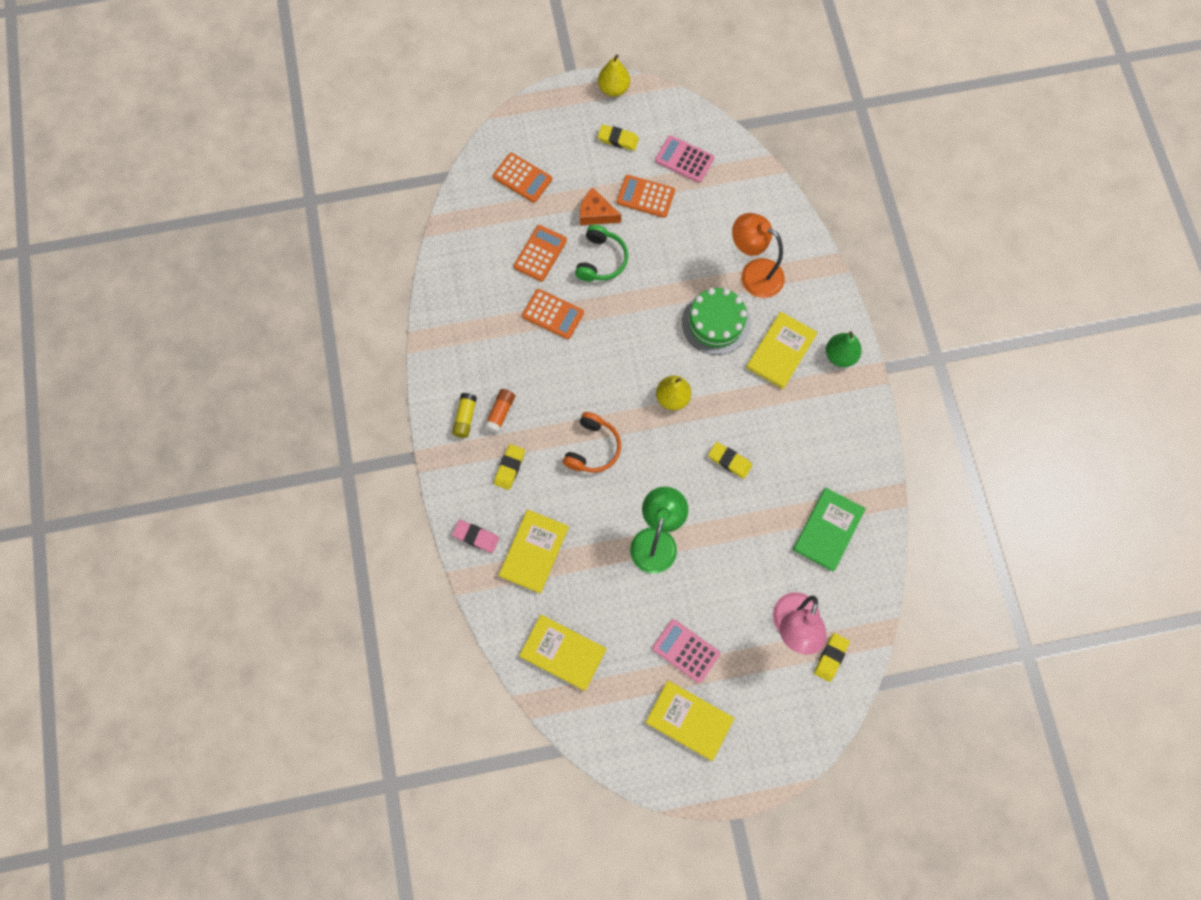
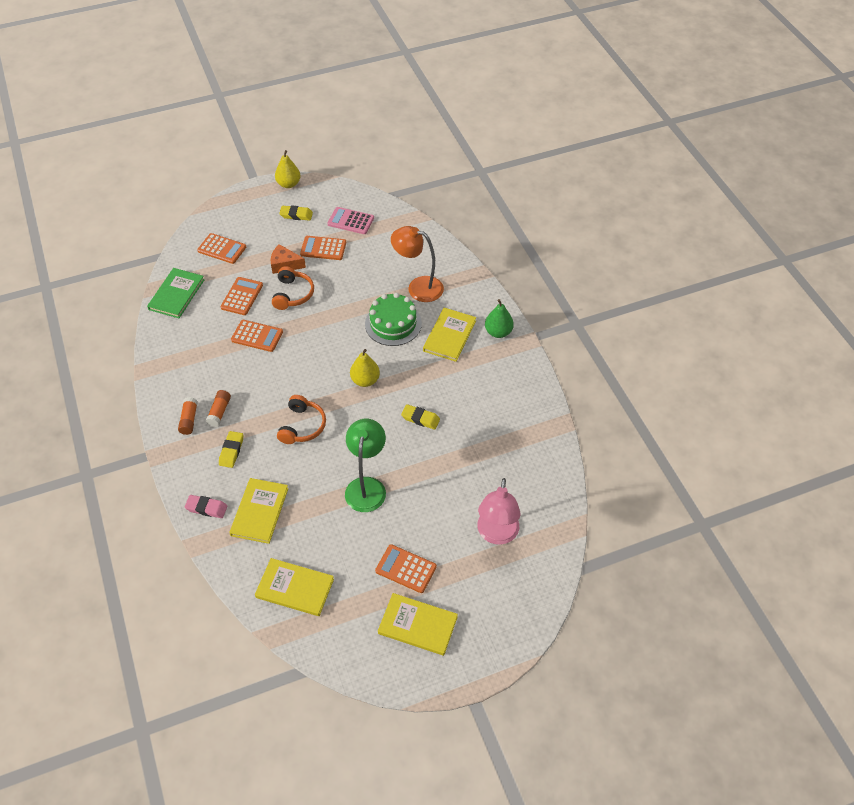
camera: 10 degrees left, 20 degrees down
(465, 418) = (189, 420): yellow glue stick -> orange glue stick
(601, 260) = (293, 294): green headphones -> orange headphones
(686, 650) = (406, 569): pink calculator -> orange calculator
(828, 530) = (513, 456): green book -> green book (176, 294)
(830, 657) = (534, 554): yellow eraser -> none

